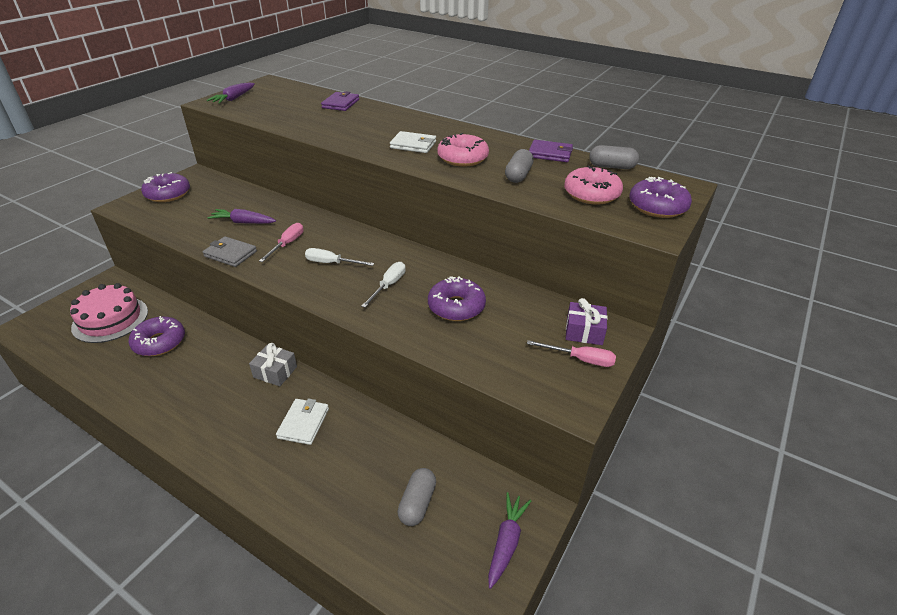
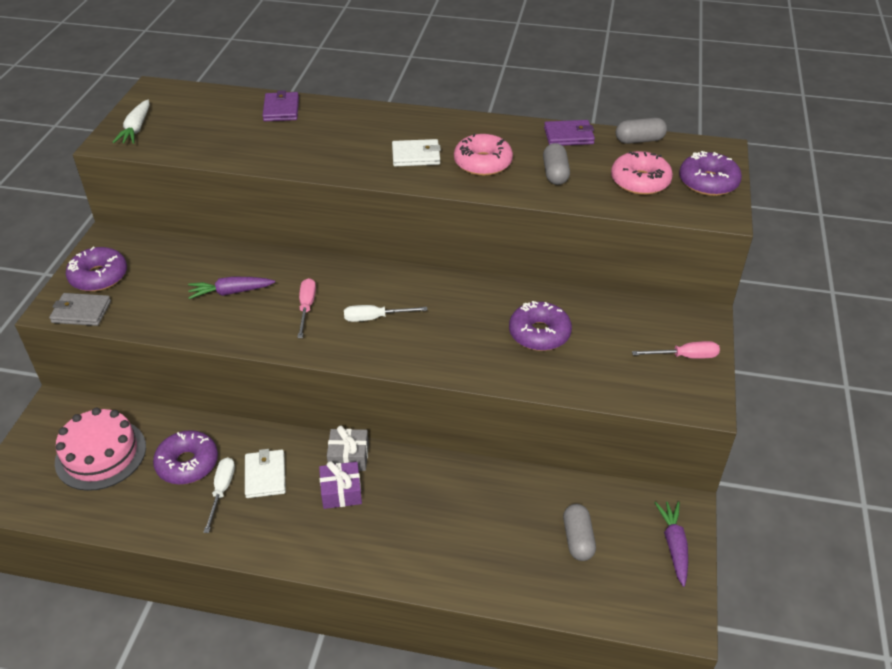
camera: 20 degrees left, 5 degrees up
(230, 254) = (250, 337): grey wallet -> grey wallet (81, 312)
(233, 99) = (136, 129): purple carrot -> white carrot
(303, 423) = (418, 500): white wallet -> white wallet (265, 476)
(388, 285) = (455, 328): white screwdriver -> white screwdriver (222, 491)
(584, 331) = (673, 327): purple gift -> purple gift (341, 492)

